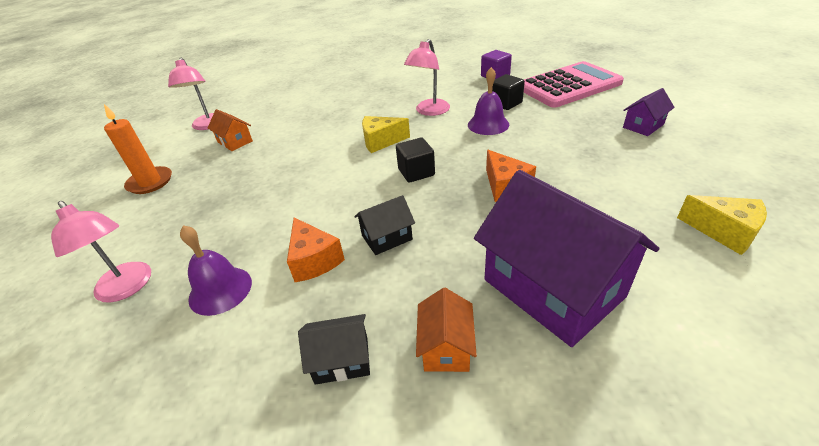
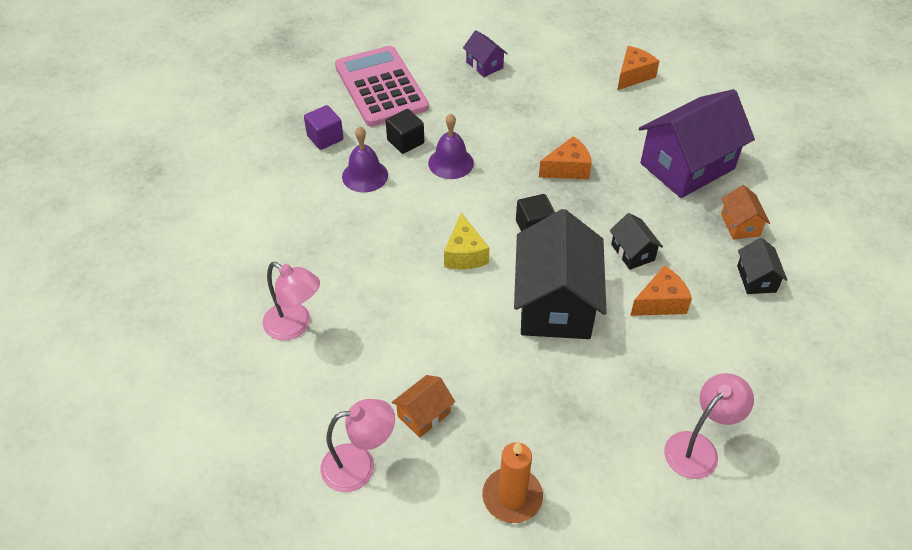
camera: 90 degrees left, 10 degrees up
(220, 290) = (697, 367): purple bell -> purple bell (365, 175)
(323, 190) = (555, 303): none -> black house
(429, 111) = (402, 207): pink lamp -> pink lamp (295, 326)
(446, 347) = (740, 225): orange house -> orange house turned 75 degrees clockwise
(723, 232) = (633, 75): yellow cheese -> orange cheese

